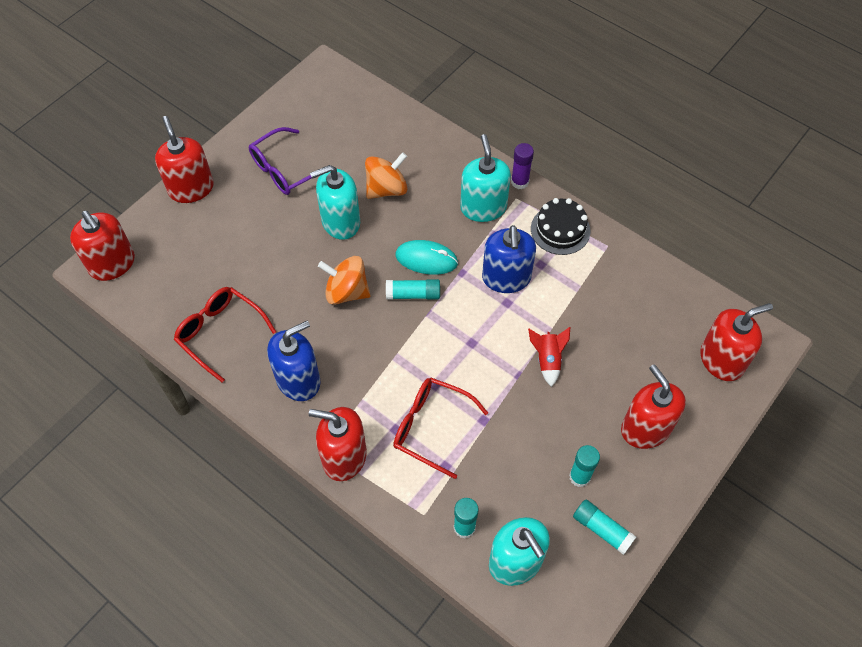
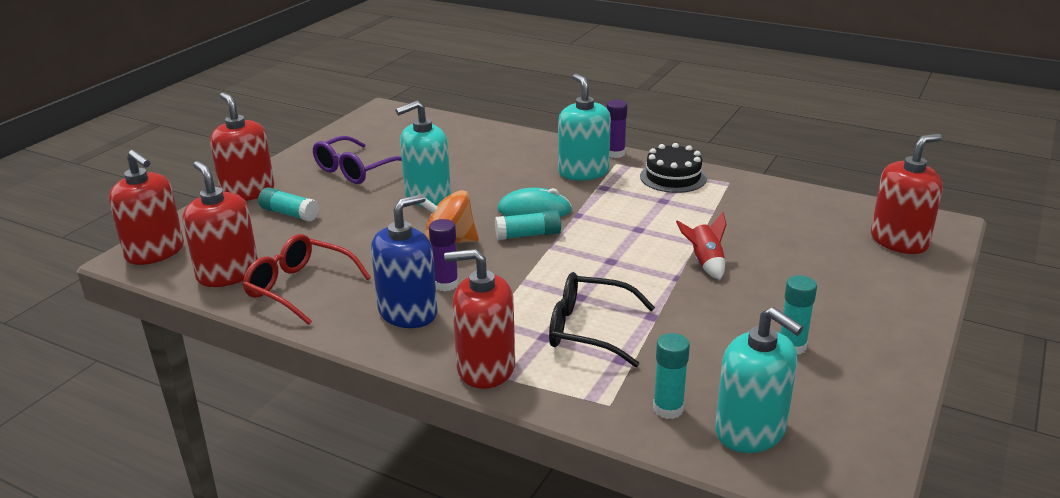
camera: 10 degrees left, 30 degrees down
(333, 349) = (446, 284): none -> purple glue stick
(386, 189) = (473, 171): orange spinning top -> none
(431, 428) = (590, 330): red glasses -> black glasses
(506, 278) = (629, 213): blue soap dispenser -> none
(602, 529) = (845, 387): turquoise glue stick -> turquoise glue stick (289, 214)
(645, 428) = (847, 299): red soap dispenser -> red soap dispenser (228, 274)

